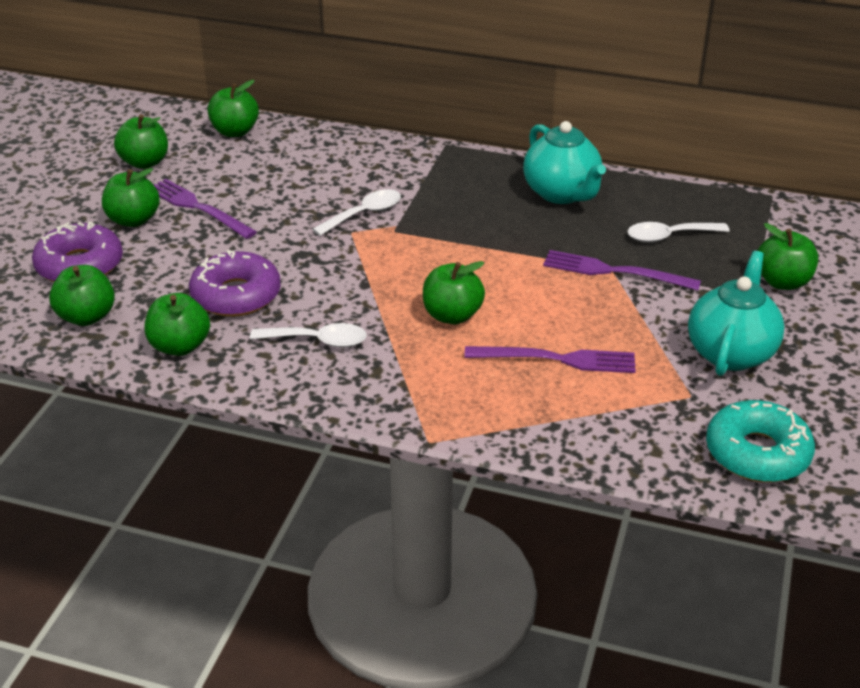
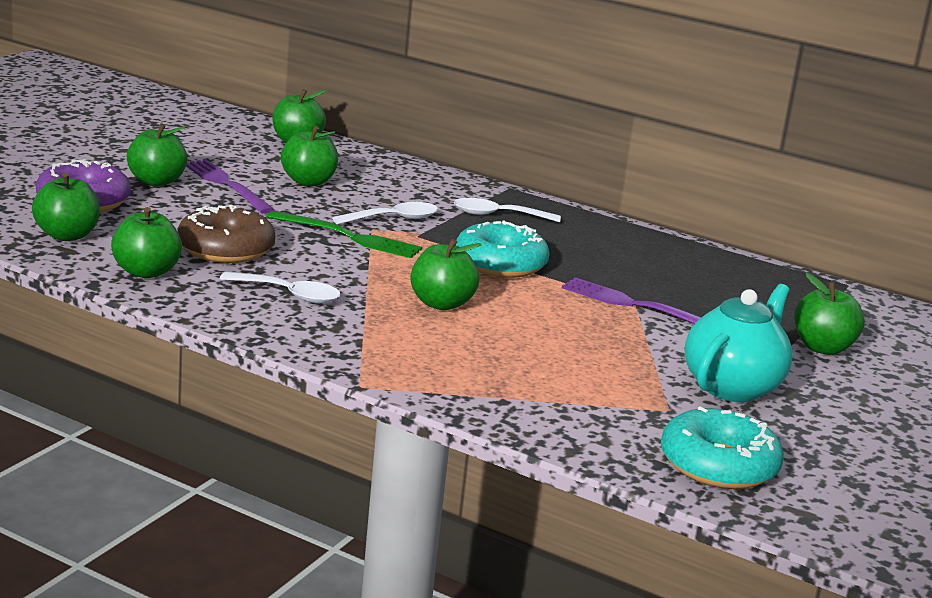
camera: 10 degrees right, 15 degrees down
(145, 162) = (193, 146): green apple -> green apple (308, 182)
(236, 295) = (225, 249): purple donut -> brown donut
(335, 249) = (348, 236): none -> green fork
(479, 248) = (500, 264): none -> turquoise donut
(556, 359) = (534, 355): purple fork -> none
(562, 193) = (613, 242): turquoise teapot -> none
(669, 236) = (713, 292): white spoon -> white spoon (497, 215)

